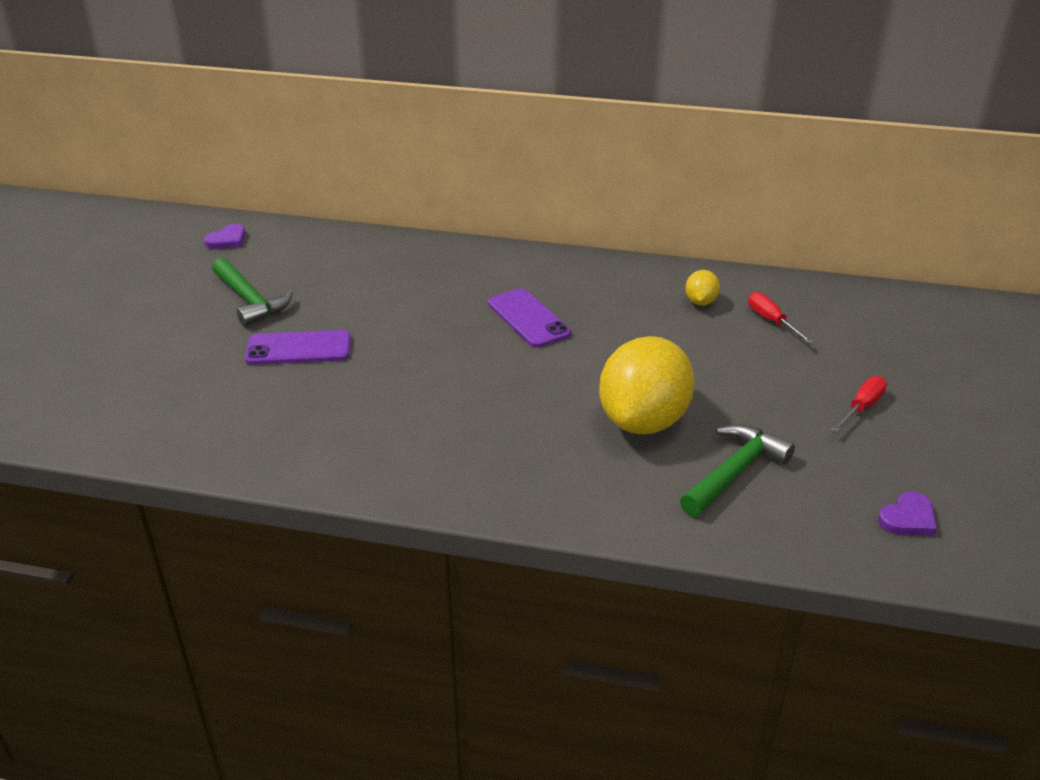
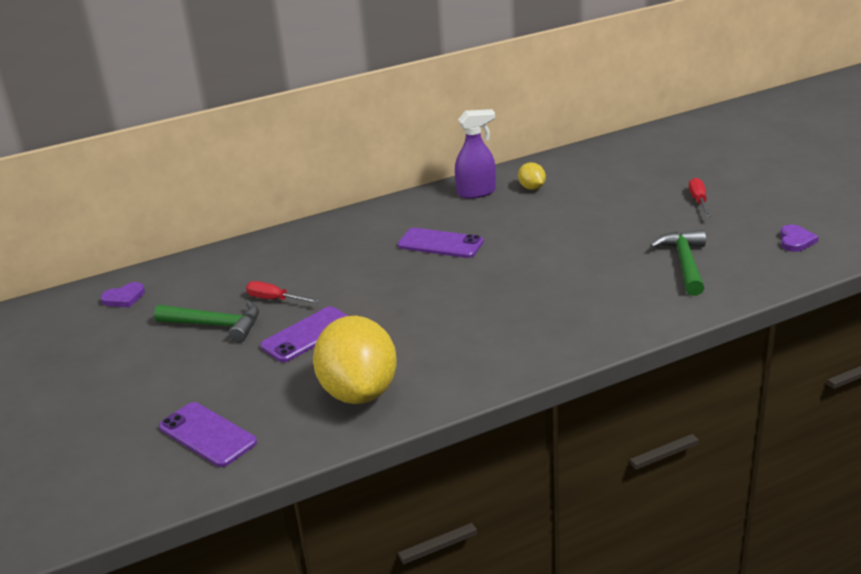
camera: 35 degrees left, 5 degrees down
(109, 396) = (207, 435): none -> purple phone
(227, 240) = (124, 298): purple heart -> purple heart turned 60 degrees clockwise
(639, 281) = (476, 192): none -> purple spray bottle
(643, 421) = (598, 264): yellow lemon -> yellow lemon (359, 392)
(771, 321) = (587, 180): red screwdriver -> red screwdriver (275, 299)

